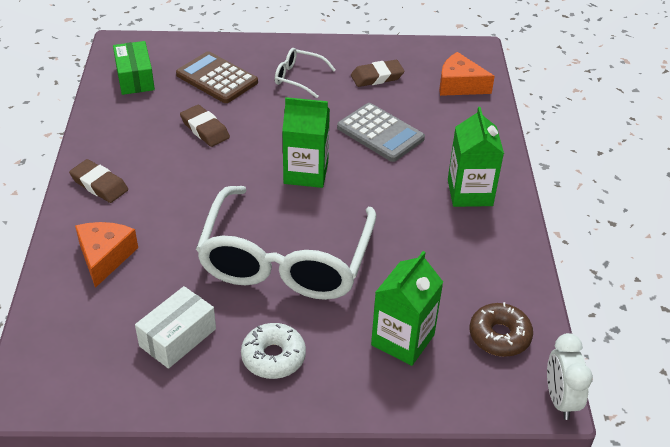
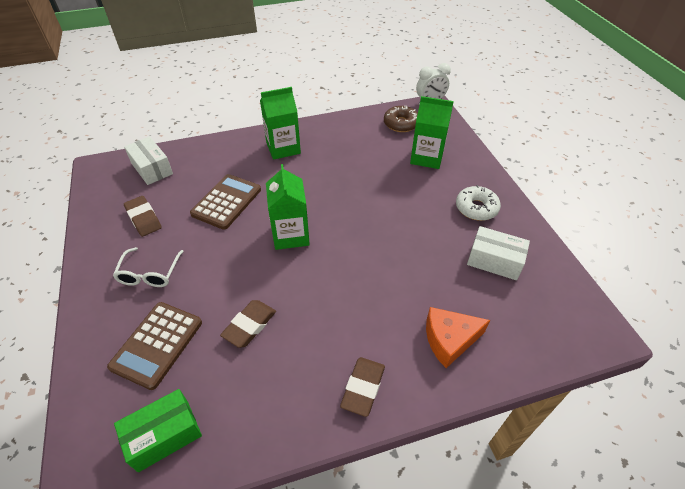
camera: 105 degrees left, 5 degrees up
(285, 260) = (391, 223): white glasses -> none
(380, 133) = (226, 202): grey calculator -> brown calculator
(459, 85) = (152, 168): orange cheese -> white box

